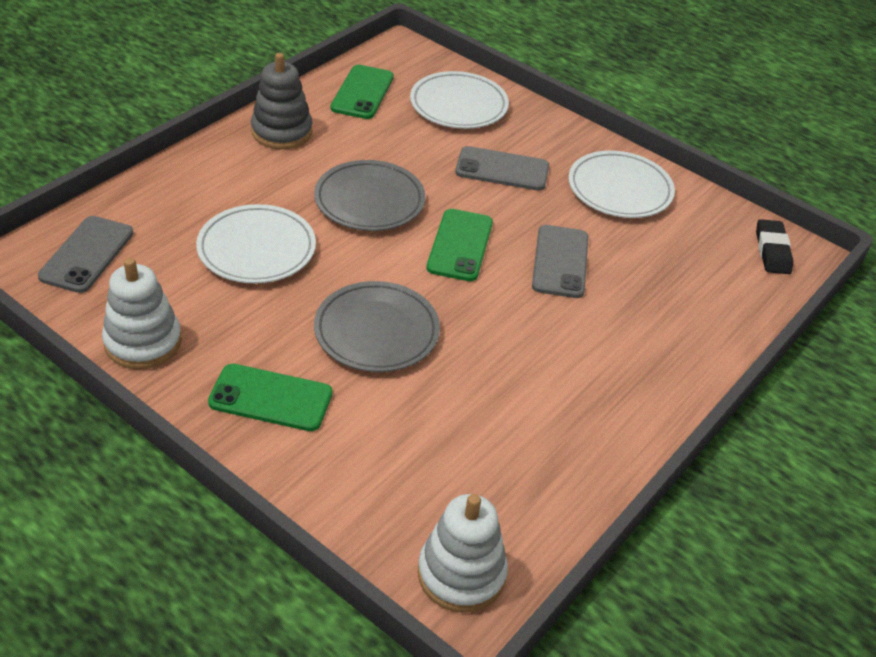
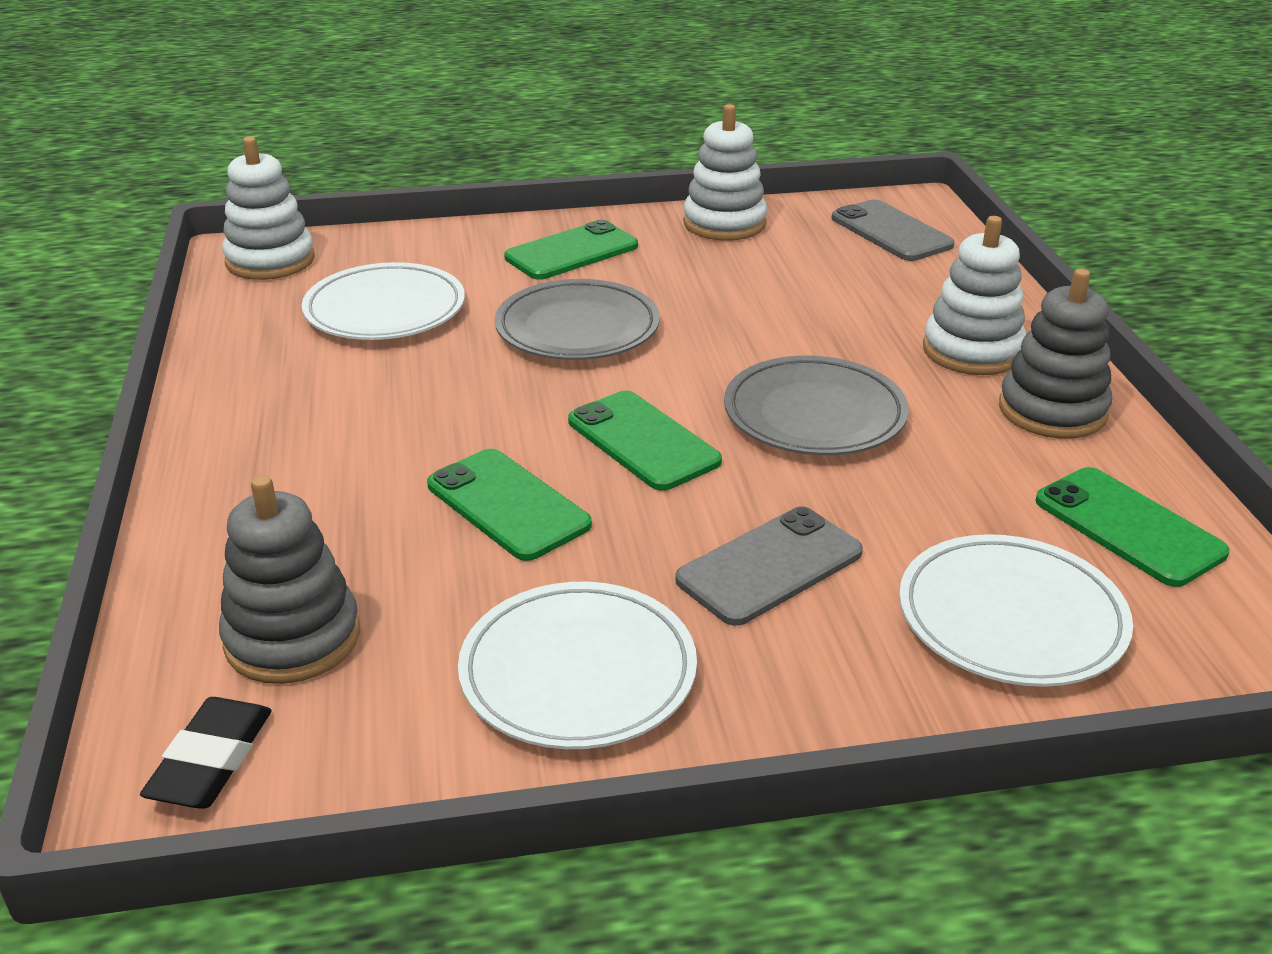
camera: 135 degrees right, 10 degrees down
(241, 171) = (972, 351): none -> white stacking toy
(256, 249) = (799, 312): white plate -> white plate (385, 310)
(560, 262) = (507, 505): grey phone -> green phone
(708, 271) = (292, 638): none -> grey stacking toy
(772, 251) = (211, 760): black eraser -> black eraser turned 60 degrees clockwise

